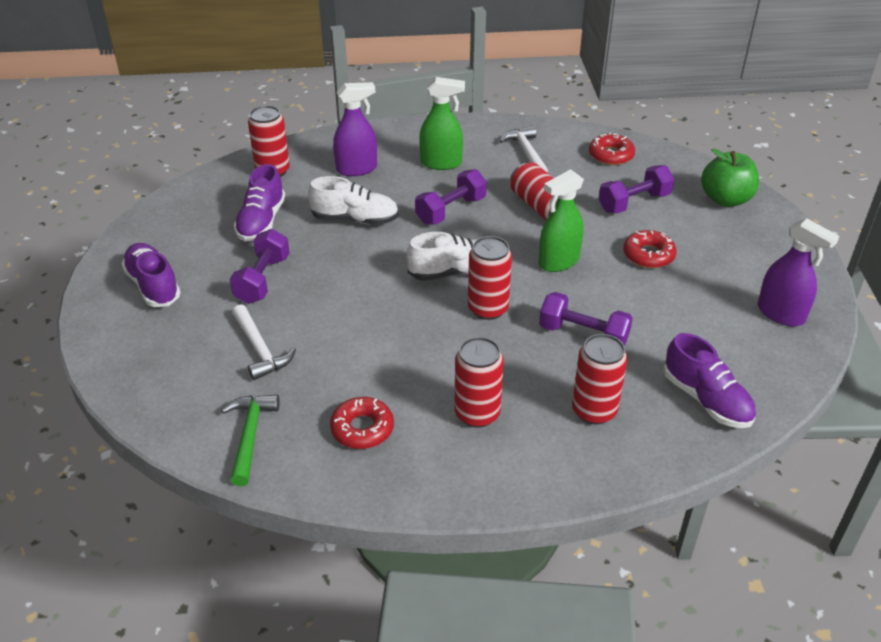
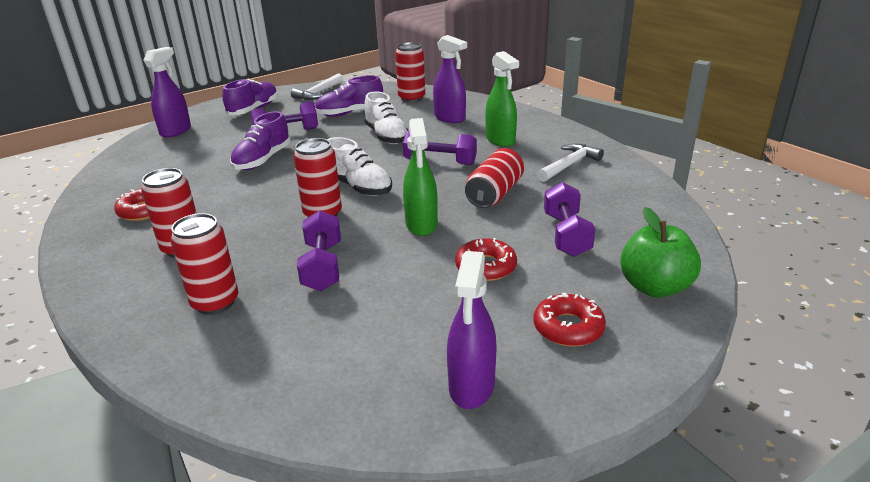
camera: 60 degrees right, 10 degrees down
(143, 365) = (176, 131): none -> purple spray bottle
(250, 435) = (122, 178): green hammer -> none
(260, 349) = (211, 154): white hammer -> white hammer (318, 93)
(558, 262) = (421, 224): green spray bottle -> green spray bottle turned 120 degrees counterclockwise
(611, 155) = (630, 201): red donut -> red donut (568, 327)
(634, 203) = (566, 235): purple dumbbell -> purple dumbbell turned 60 degrees clockwise
(706, 400) = (269, 367): purple shoe -> purple shoe (262, 160)

